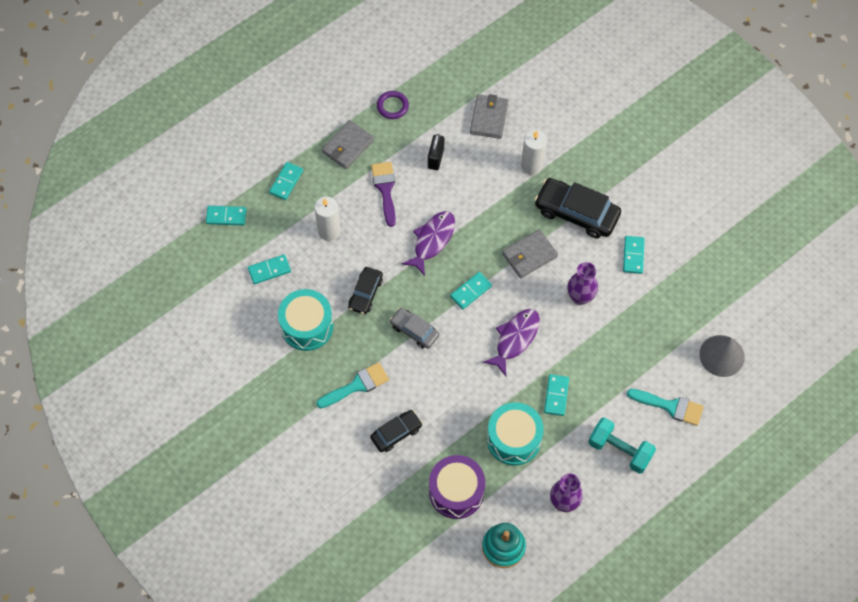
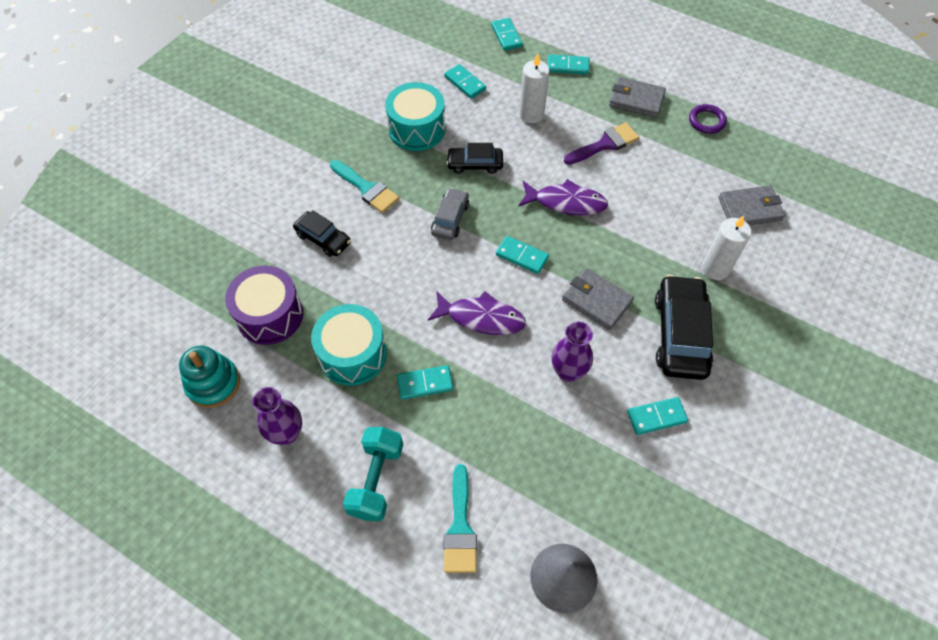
camera: 70 degrees right, 5 degrees down
(436, 158) = (668, 176): black padlock -> none

